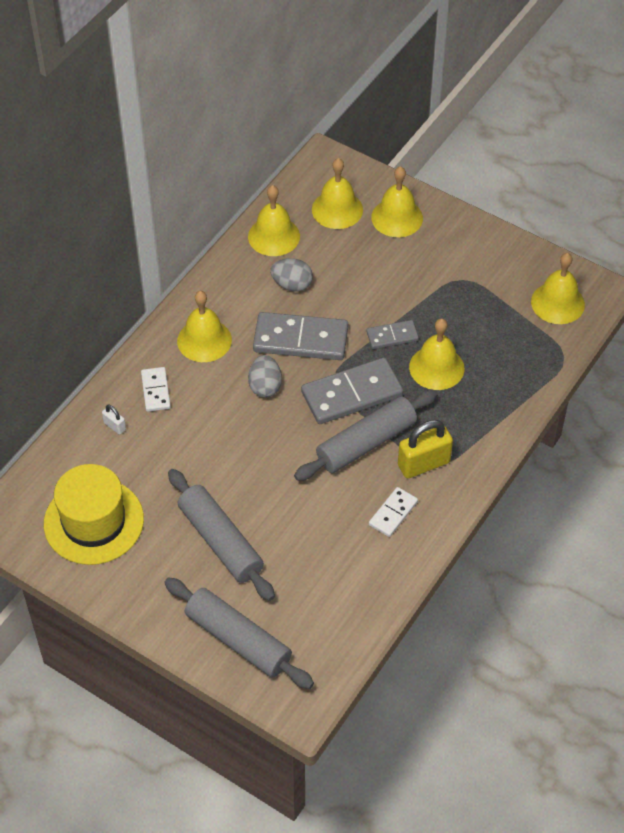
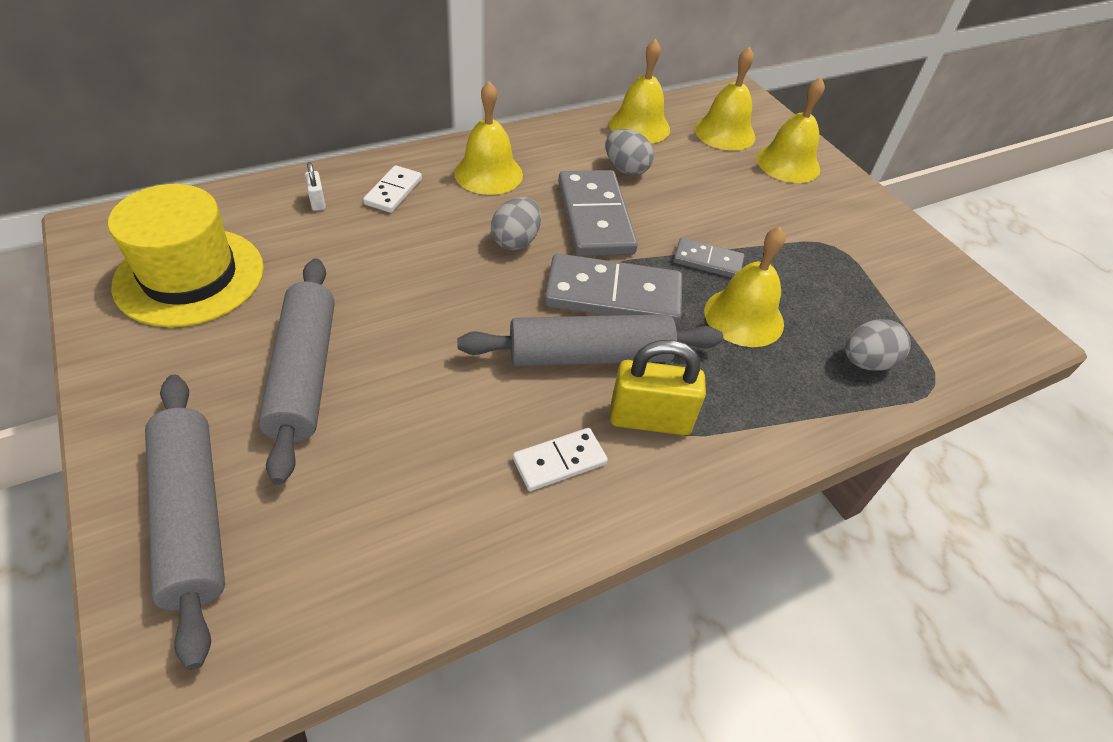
camera: 25 degrees right, 5 degrees down
(300, 339) = (595, 217): grey domino -> grey domino turned 45 degrees clockwise
(520, 361) = (866, 362): none -> grey egg
(557, 303) = (953, 321): yellow bell -> none

